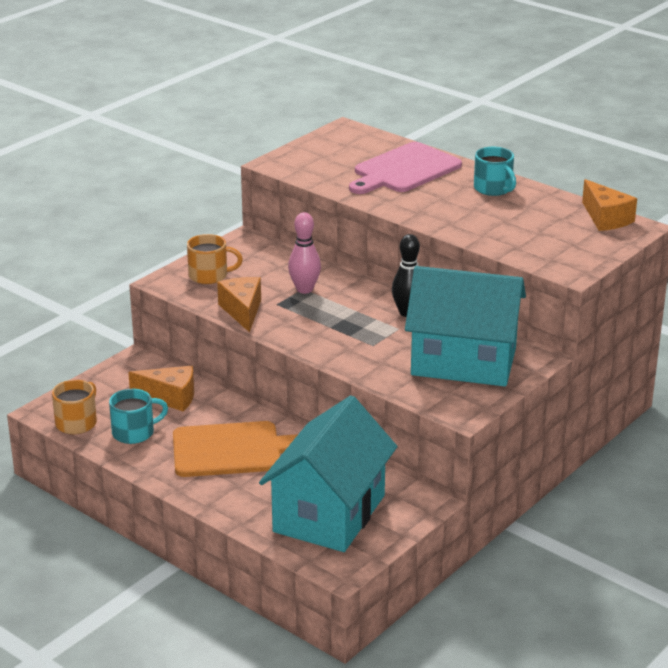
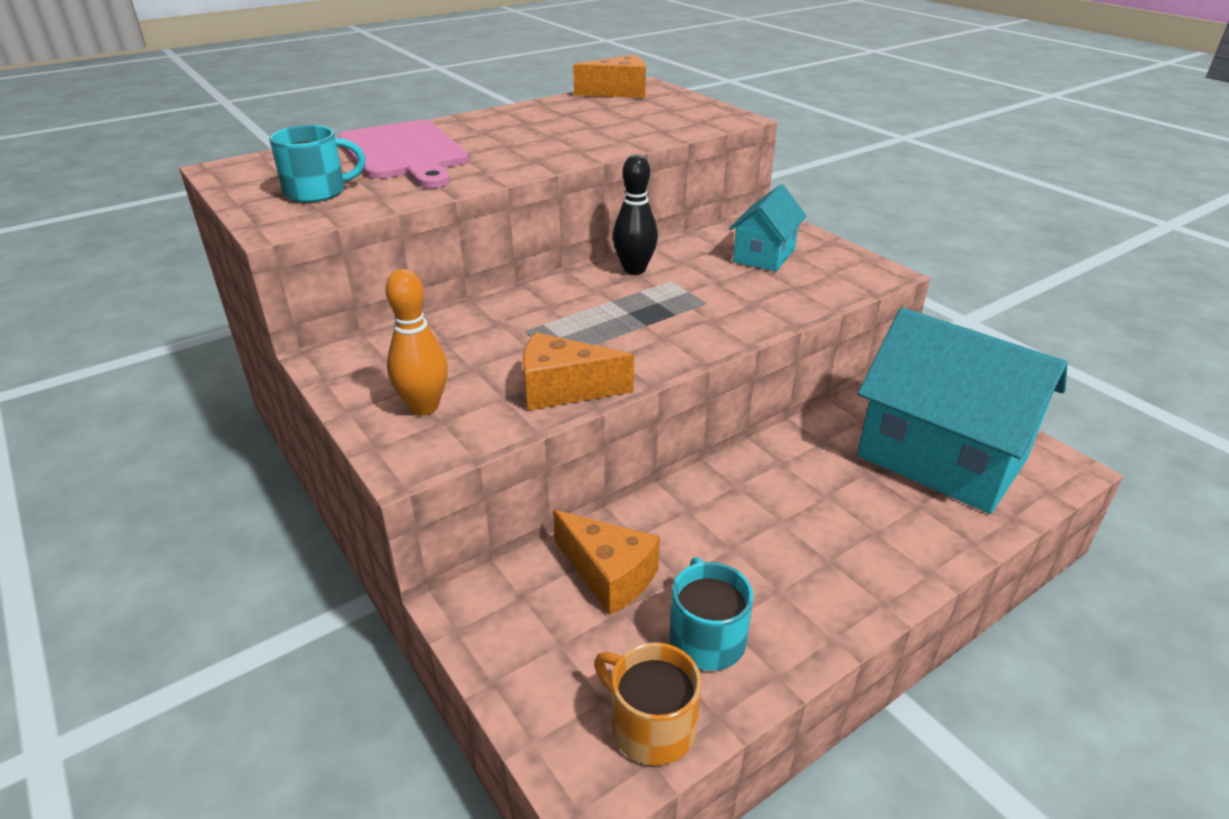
camera: 75 degrees left, 5 degrees up
(170, 397) = (609, 575): orange cheese -> orange cheese turned 105 degrees clockwise
(209, 276) = (424, 407): orange mug -> orange bowling pin
(232, 450) = (780, 524): orange cutting board -> none
(304, 289) = (529, 329): pink bowling pin -> none
(463, 361) = (764, 255): turquoise house -> turquoise house, size x0.50
(493, 189) = (506, 121): turquoise mug -> turquoise mug (317, 192)

